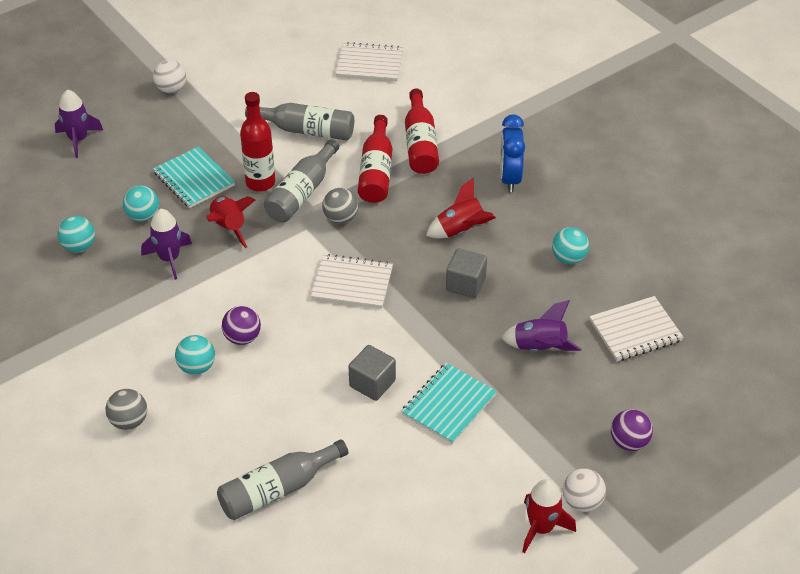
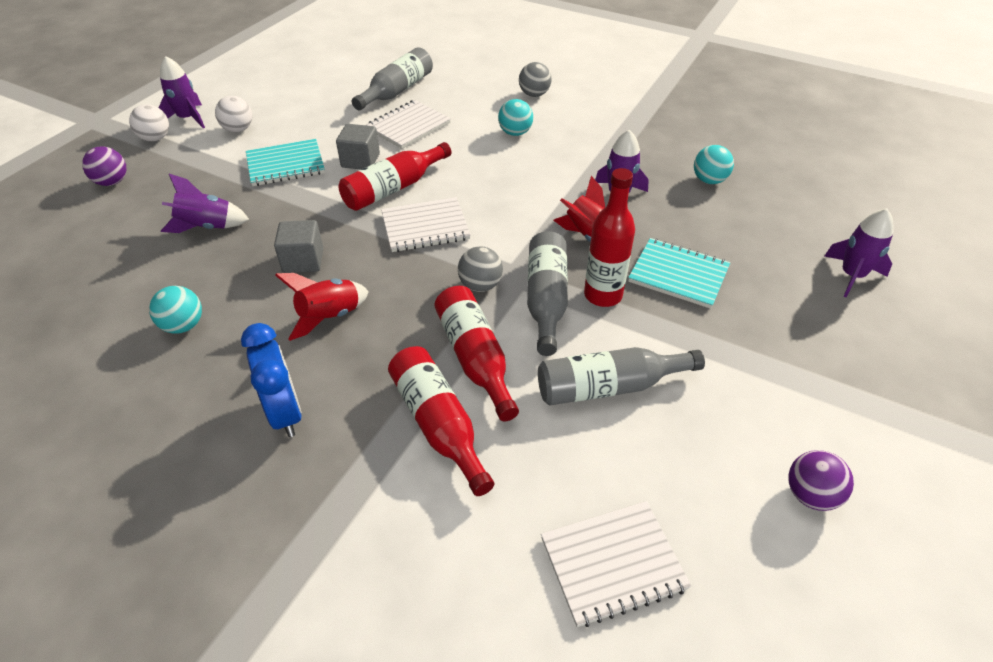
camera: 155 degrees right, 0 degrees up
(143, 216) = (685, 222): turquoise ball -> none
(171, 89) = (843, 384): white ball -> white ball (238, 129)
(242, 338) = (495, 159): purple ball -> purple ball (810, 495)
(357, 335) = (393, 188): none -> red bottle
(449, 405) = (285, 165): turquoise notebook -> turquoise notebook turned 60 degrees clockwise
(541, 528) = (188, 118): red rocket -> purple rocket
(635, 330) = (99, 271): white notebook -> white notebook (408, 126)

